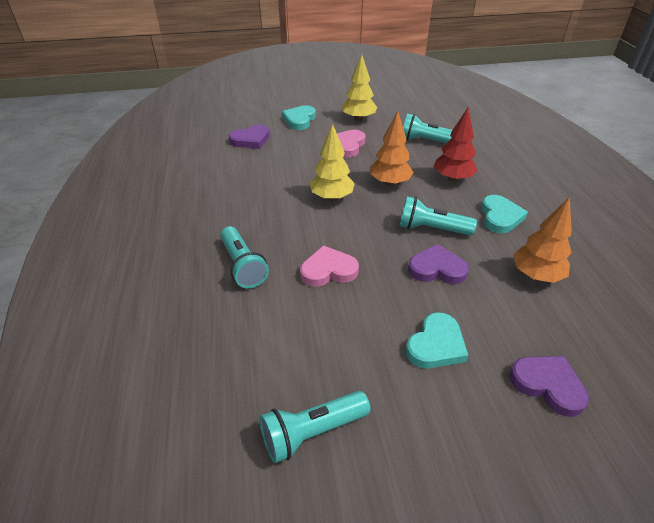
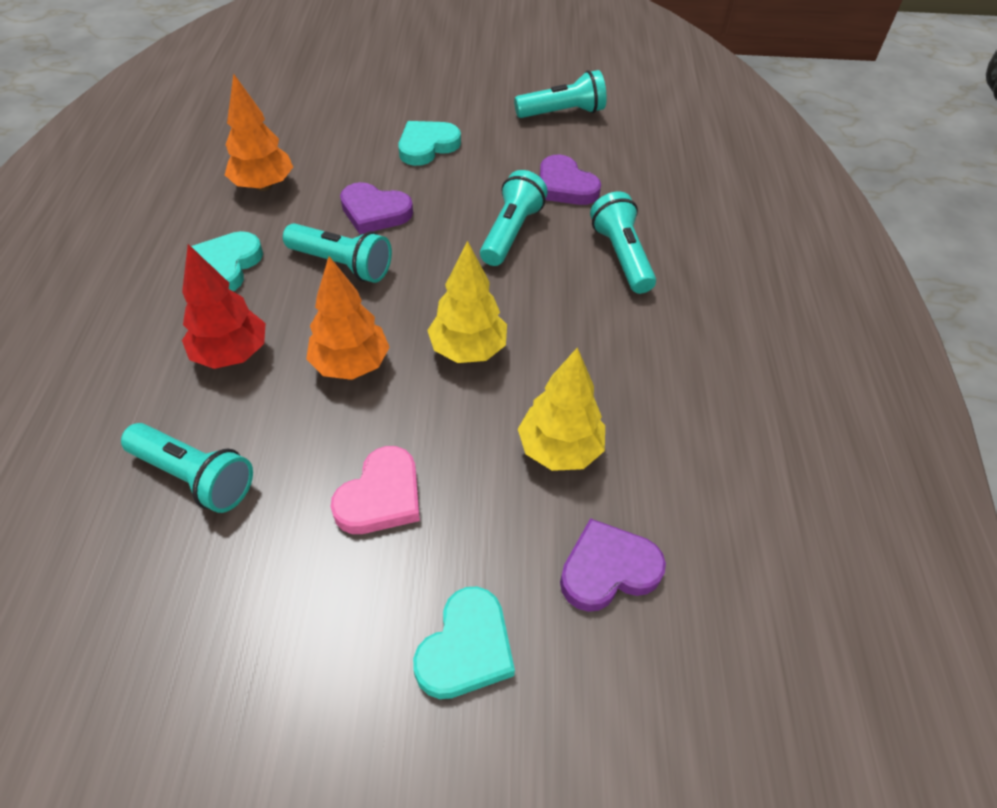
camera: 170 degrees left, 10 degrees up
(328, 270) = (511, 232): pink heart -> turquoise flashlight
(358, 119) = (301, 617): yellow tree -> yellow tree (559, 449)
(547, 385) = (350, 107): purple heart -> purple heart (565, 186)

